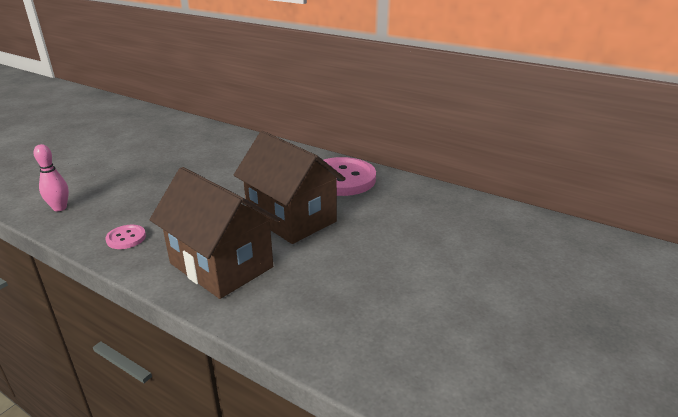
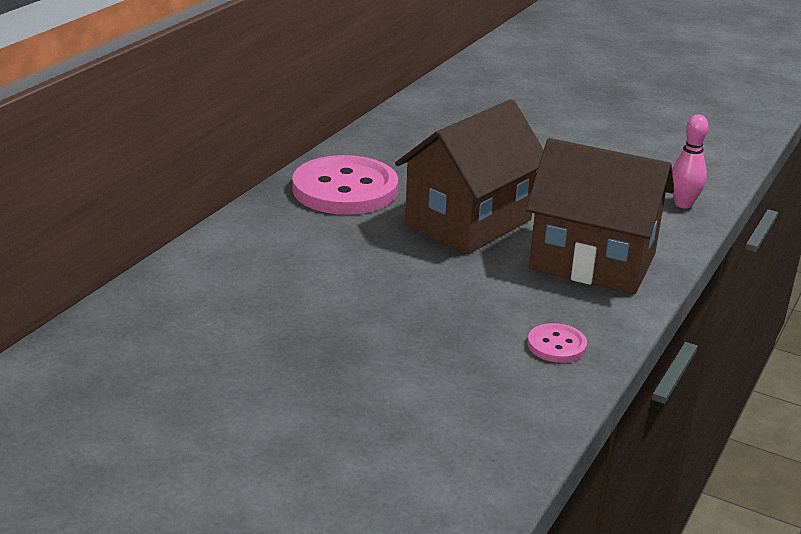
camera: 95 degrees left, 0 degrees up
(60, 208) = (482, 441): pink bowling pin -> pink bowling pin (683, 204)
(221, 265) = (592, 262): brown house -> brown house turned 75 degrees clockwise

